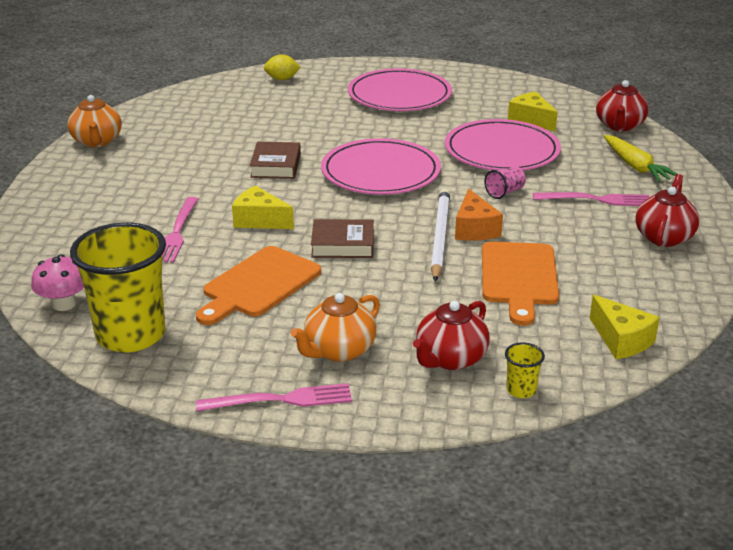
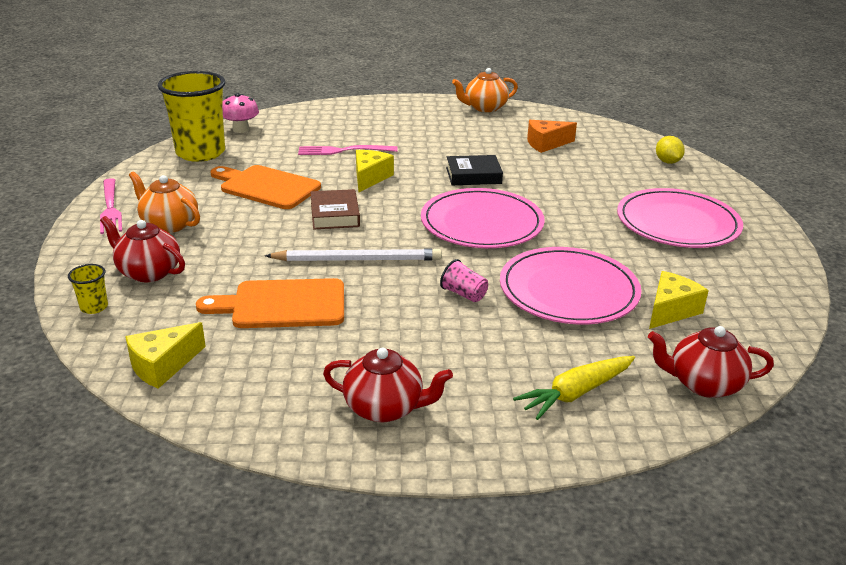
camera: 80 degrees right, 0 degrees up
(275, 165) = (473, 175): brown book -> black book
(474, 229) = (376, 278): orange cheese -> orange cheese (546, 144)
(597, 200) = (468, 358): pink fork -> none

